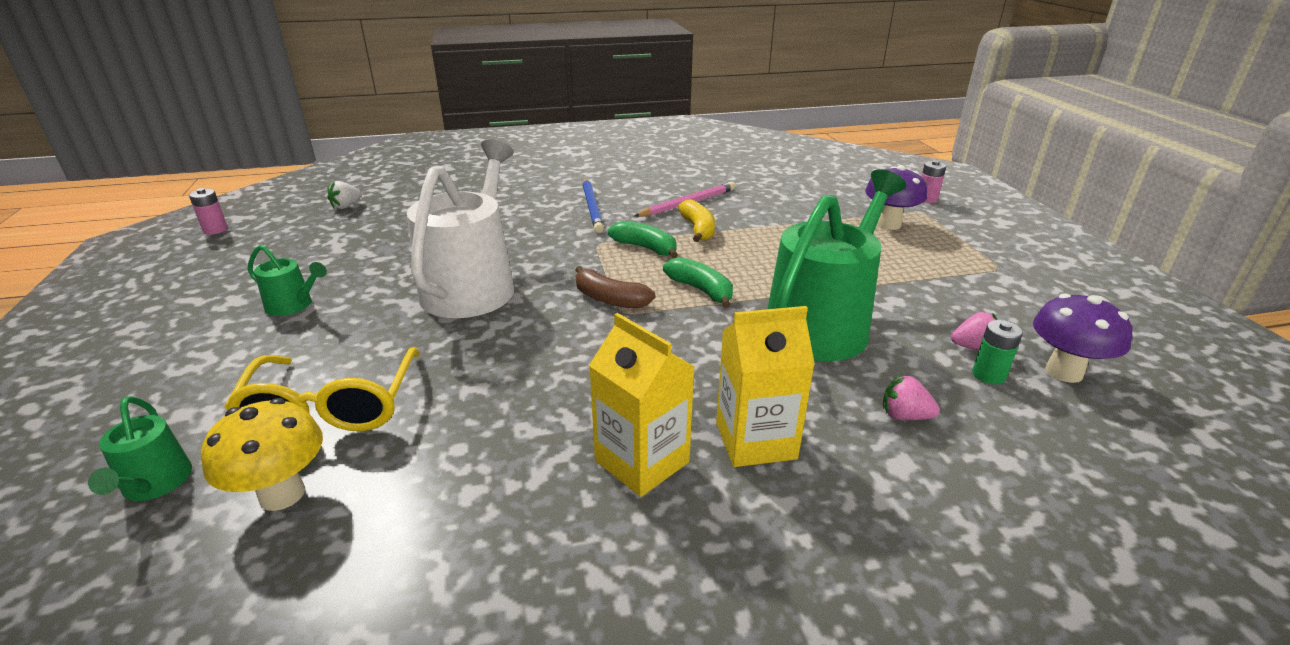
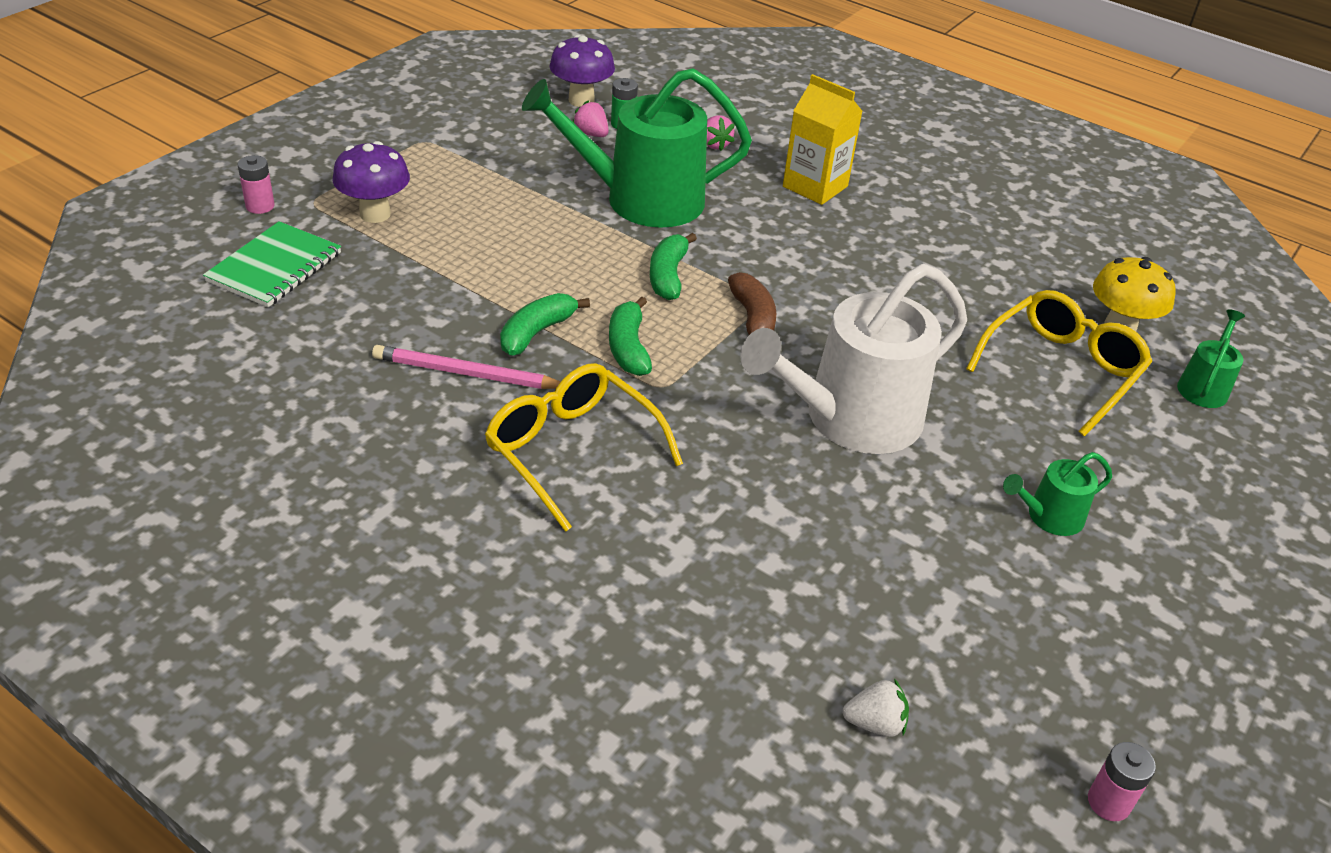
camera: 135 degrees left, 10 degrees up
(293, 305) = (1049, 517): green watering can -> green watering can turned 90 degrees counterclockwise
(592, 207) = (571, 450): blue pencil -> yellow glasses
(642, 461) = (892, 217): yellow carton -> none
(698, 229) = (537, 332): yellow banana -> green banana
(848, 188) = (274, 267): none -> green notebook

